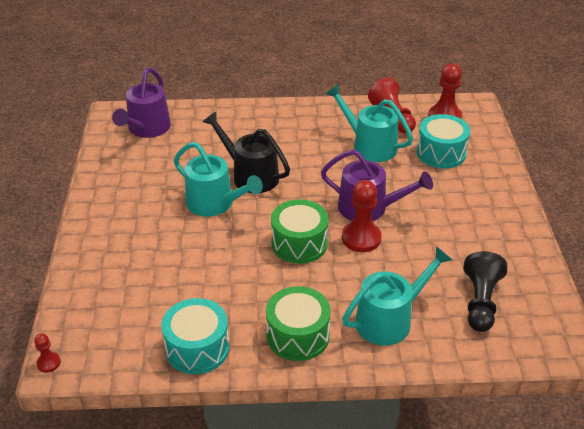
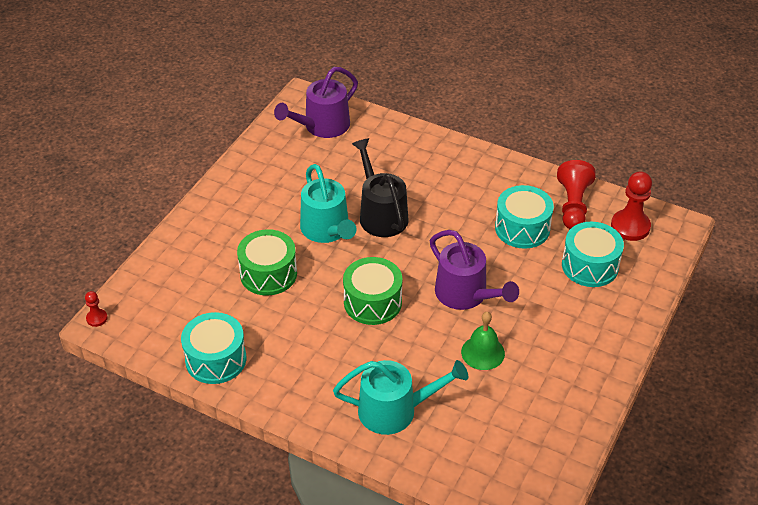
camera: 30 degrees right, 5 degrees up
(298, 335) = (304, 387): green drum -> green drum (268, 274)
(361, 238) = (433, 322): red pawn -> none
(369, 146) = (522, 228): turquoise watering can -> turquoise drum
(419, 245) = (483, 352): none -> green bell
(480, 302) = (493, 433): black pawn -> none

